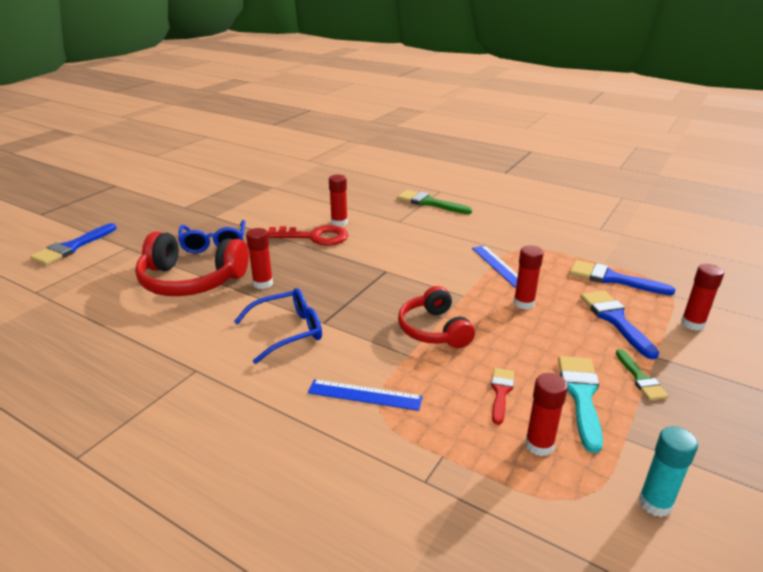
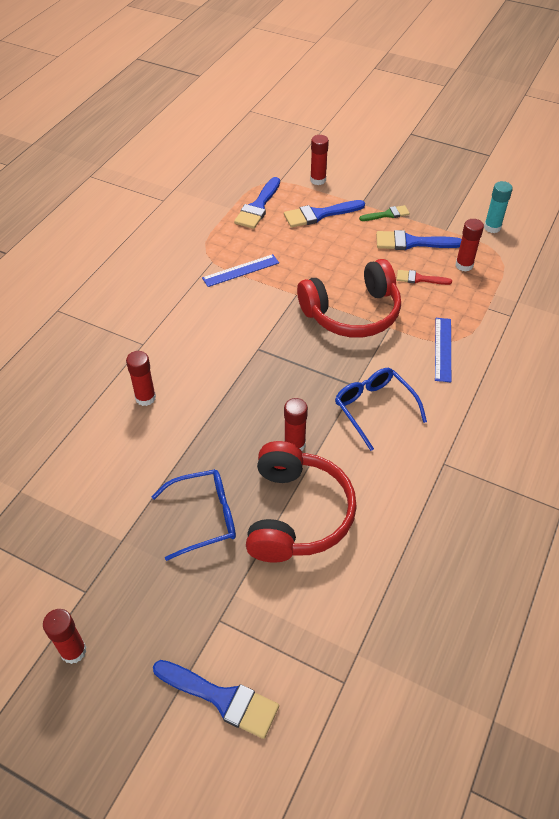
camera: 95 degrees left, 20 degrees up
(314, 237) = (184, 417): red key -> none
(429, 203) = (93, 319): green brush -> none
(434, 330) = (352, 312): red headphones -> red headphones, size x1.54
(524, 303) = (304, 259): red glue stick -> red glue stick (73, 651)
(581, 395) = (412, 242): turquoise brush -> blue brush

